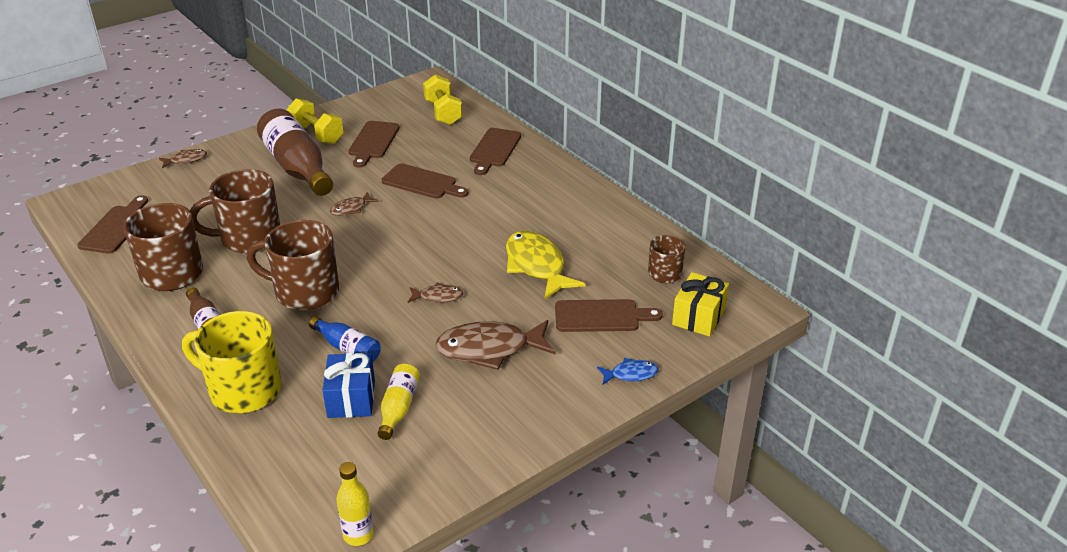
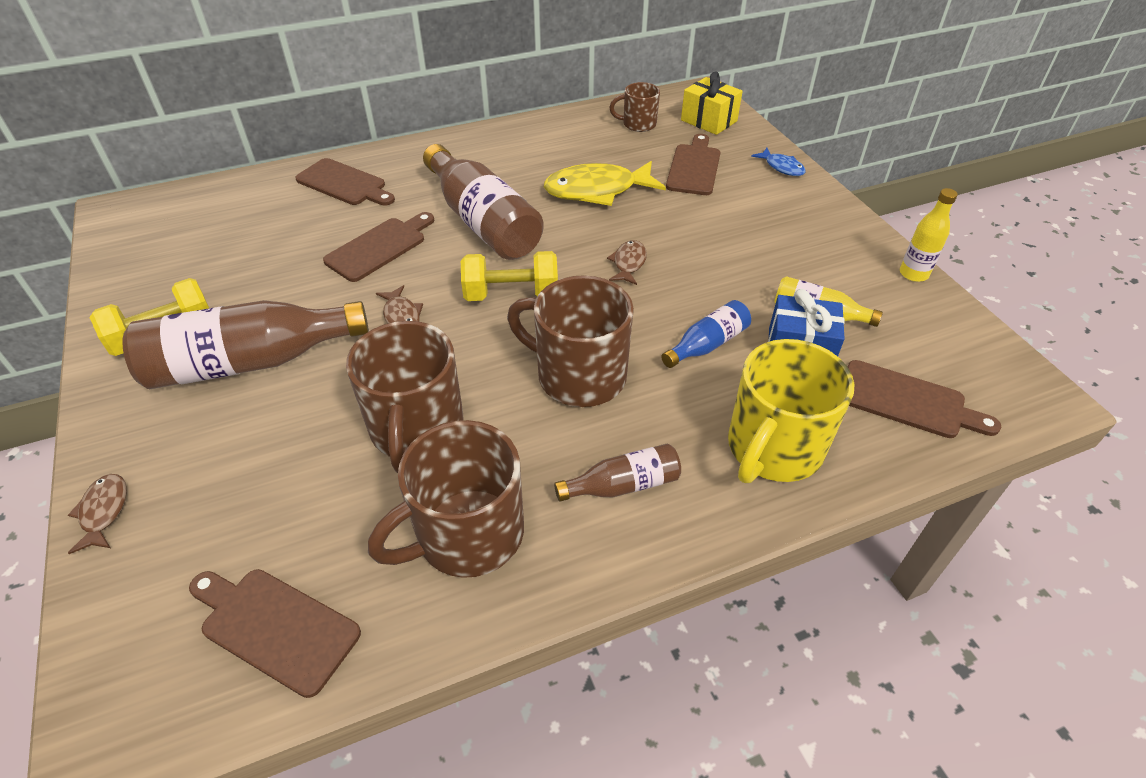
camera: 75 degrees left, 10 degrees up
(304, 292) = (578, 375): brown mug -> brown mug turned 90 degrees clockwise
(358, 535) = (1010, 362): yellow bottle -> yellow bottle (913, 274)
(373, 142) = (239, 279): brown cutting board -> brown cutting board (907, 401)
(443, 112) = (216, 210): yellow dumbbell -> yellow dumbbell (511, 294)
(469, 218) = (483, 222): none -> brown bottle
(489, 349) = (730, 240): brown fish -> none
(630, 374) = (782, 167): blue fish -> blue fish turned 135 degrees clockwise

